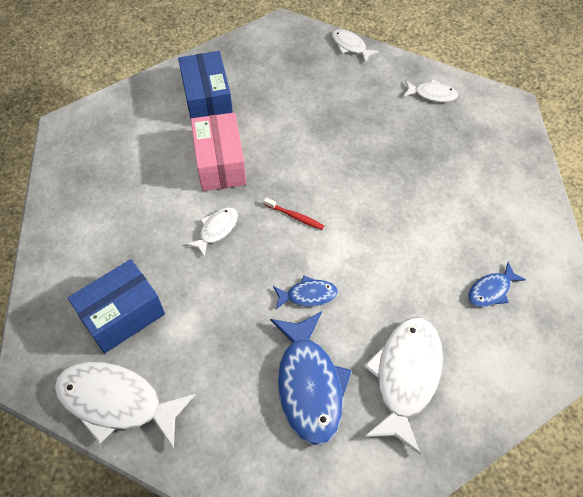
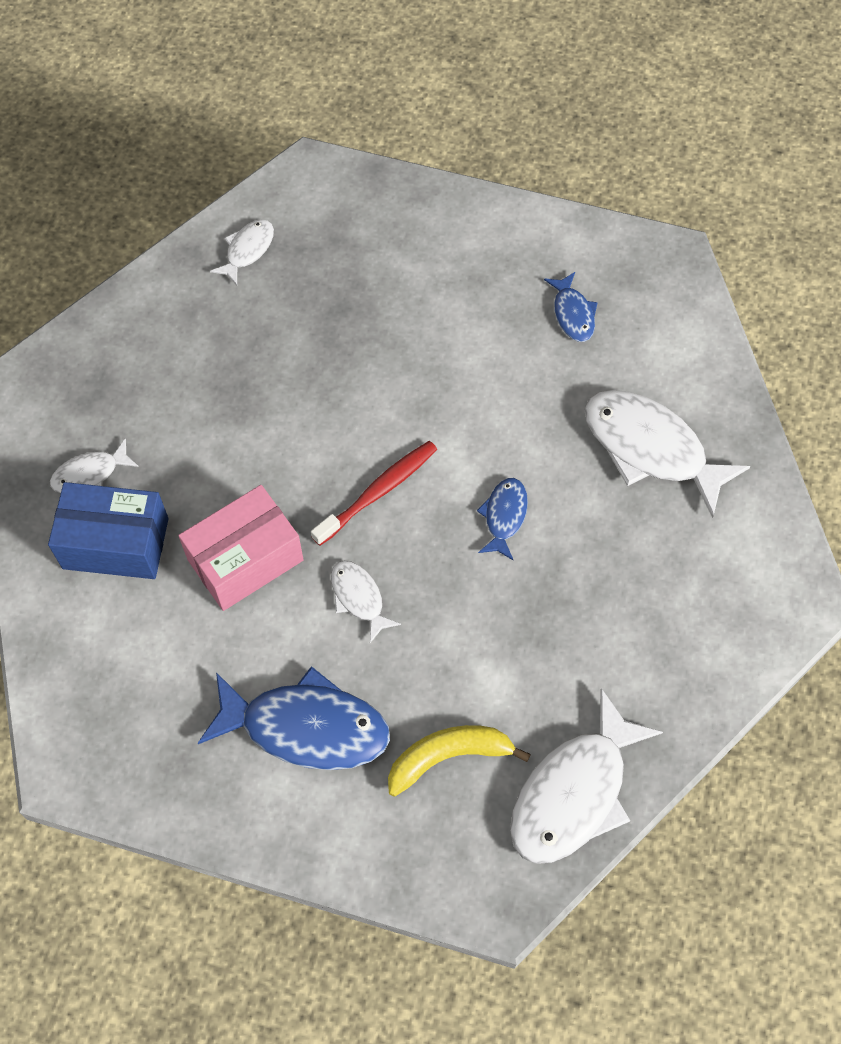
camera: 70 degrees left, 5 degrees up
(122, 315) = (449, 756): blue box -> yellow banana
(220, 164) = (245, 560): pink box -> pink box turned 45 degrees counterclockwise
(295, 216) = (378, 492): red toothbrush -> red toothbrush, size x1.66
(309, 385) = (626, 556): blue fish -> blue fish (305, 727)
(350, 46) = (104, 315): white fish -> white fish (90, 474)

